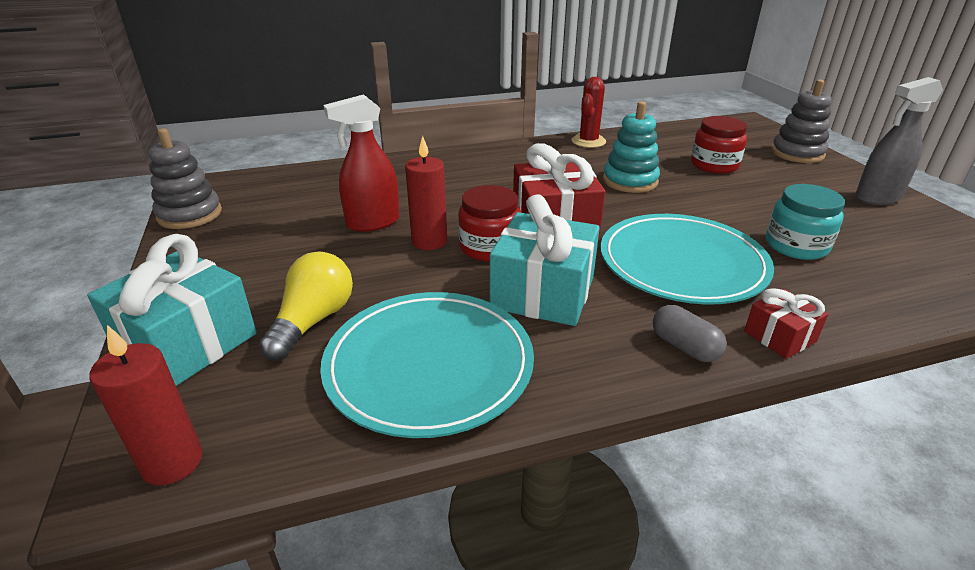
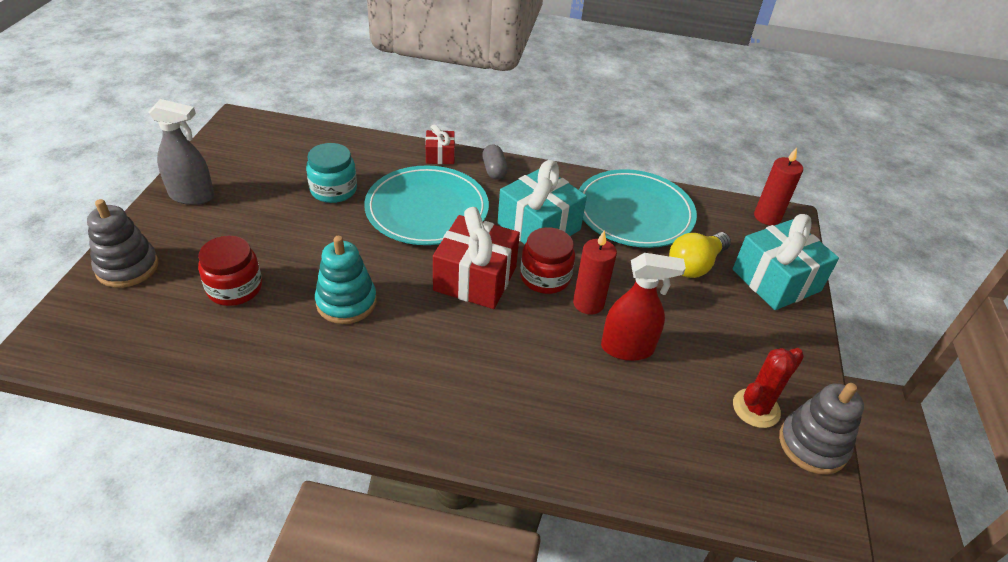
camera: 155 degrees left, 10 degrees up
(588, 141) = (291, 396): red cactus -> red cactus (756, 408)

